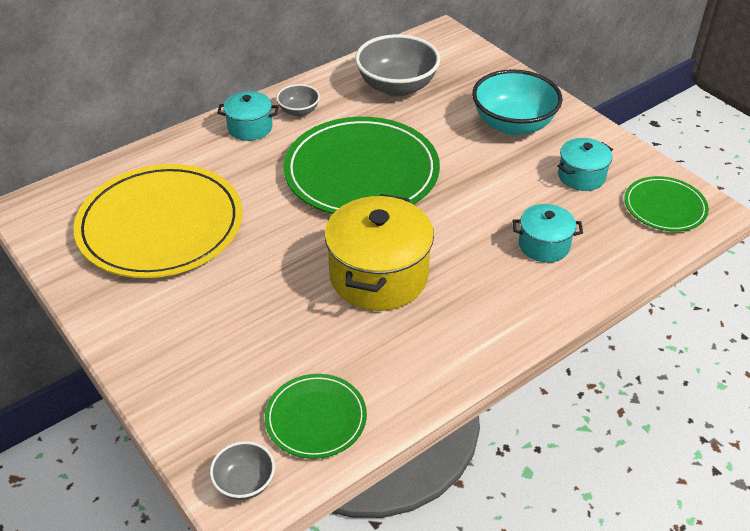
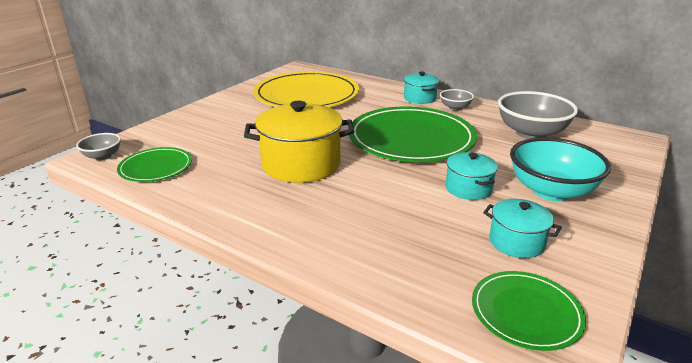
camera: 70 degrees right, 15 degrees down
(544, 245) = (390, 233): turquoise pot -> turquoise pot (468, 188)

